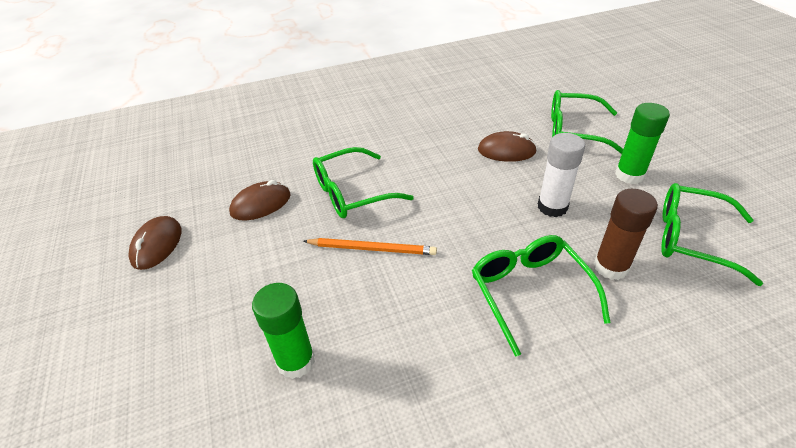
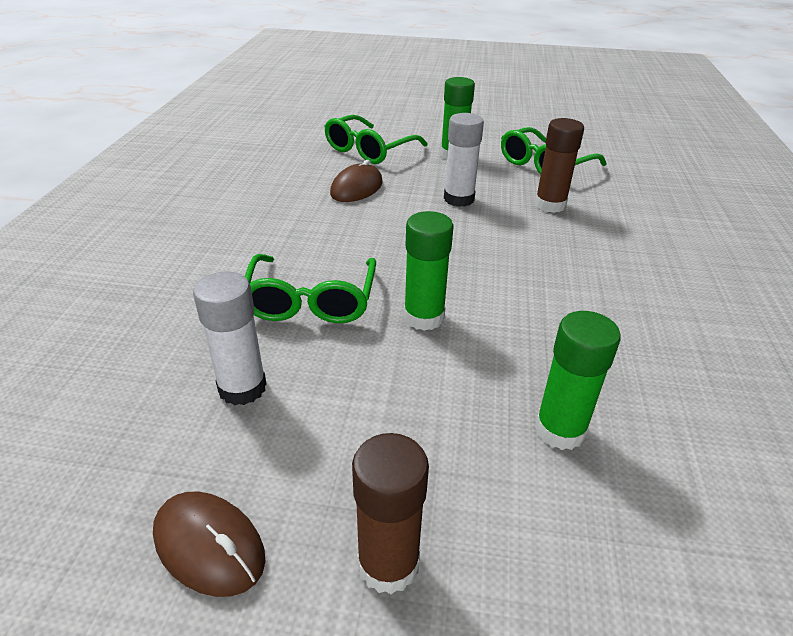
camera: 65 degrees left, 5 degrees down
(163, 313) = (388, 563): none -> brown glue stick
(261, 204) = (242, 388): brown mouse -> white glue stick
(372, 249) = (424, 317): orange pencil -> green glue stick
(529, 292) = (553, 249): green glasses -> none

